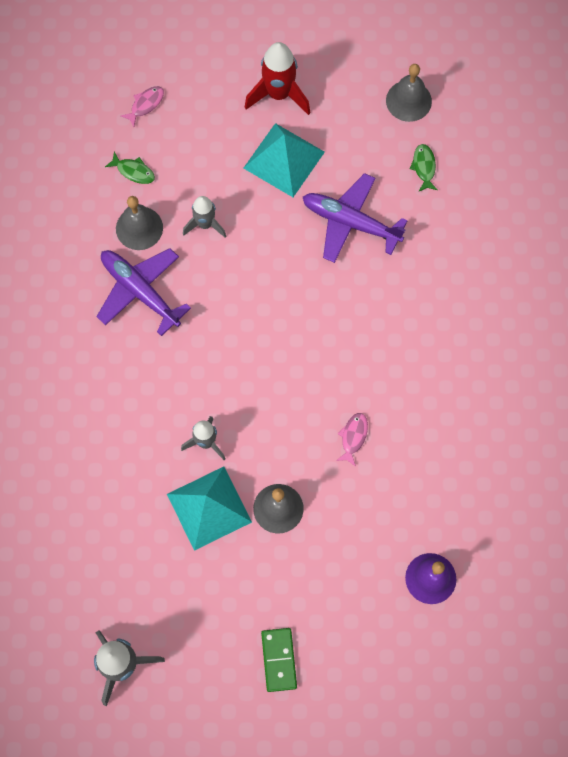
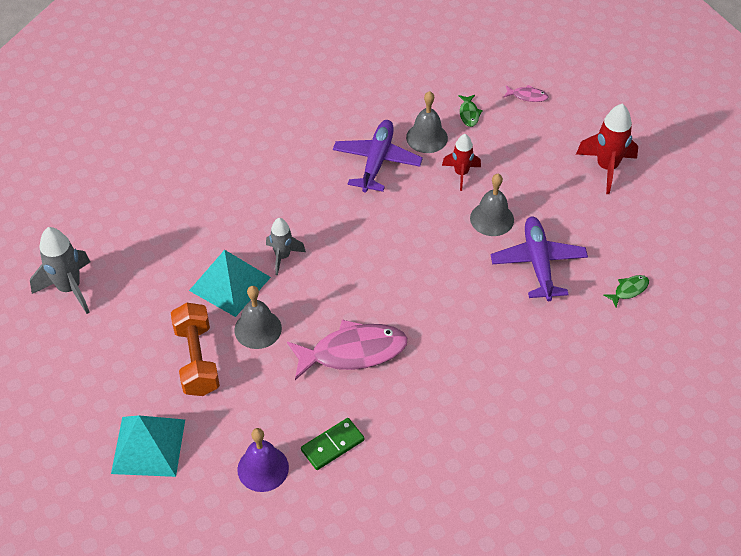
camera: 60 degrees right, 20 degrees down
(205, 224) = (461, 174): grey rocket -> red rocket
(279, 660) = (128, 390): green domino -> green domino (332, 445)
(281, 581) = (197, 360): none -> orange dumbbell
(284, 160) = (555, 196): turquoise pyramid -> turquoise pyramid (148, 446)
(353, 437) = (353, 352): pink fish -> pink fish, size x2.26
(408, 100) = (678, 252): grey bell -> grey bell (492, 219)

